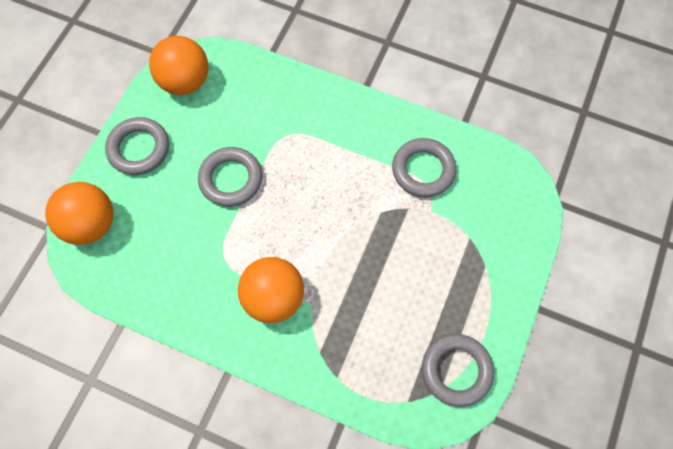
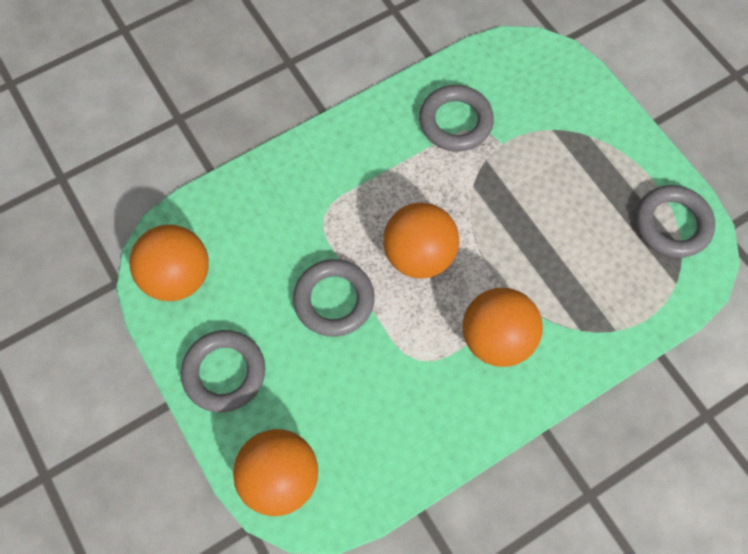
camera: 55 degrees left, 0 degrees up
(301, 210) = (419, 255): none -> orange ball

